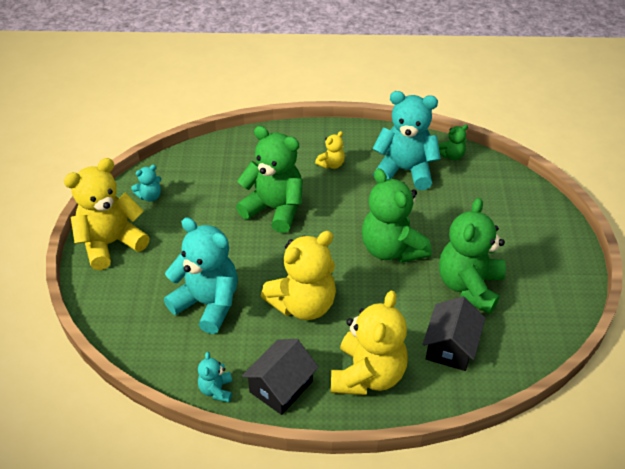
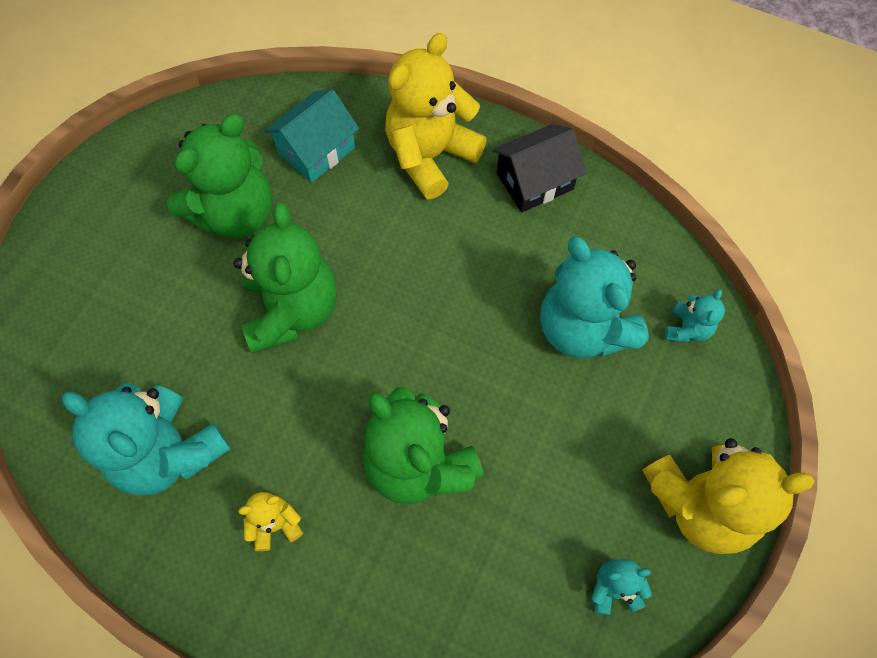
camera: 155 degrees left, 20 degrees up
(216, 390) = (610, 206): turquoise teddy bear -> turquoise teddy bear (687, 329)
(303, 304) = (458, 274): yellow teddy bear -> none
(450, 346) = (316, 150): black house -> turquoise house
(451, 155) = (71, 451): green teddy bear -> none

